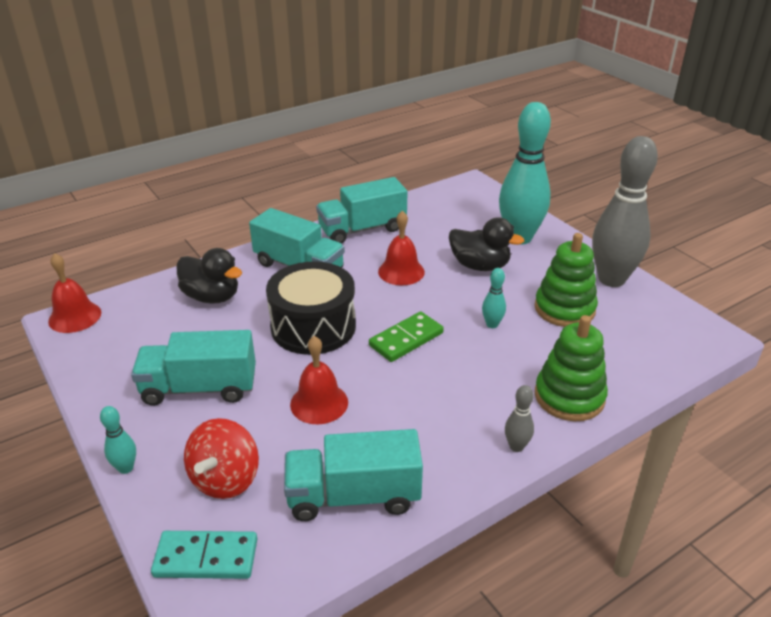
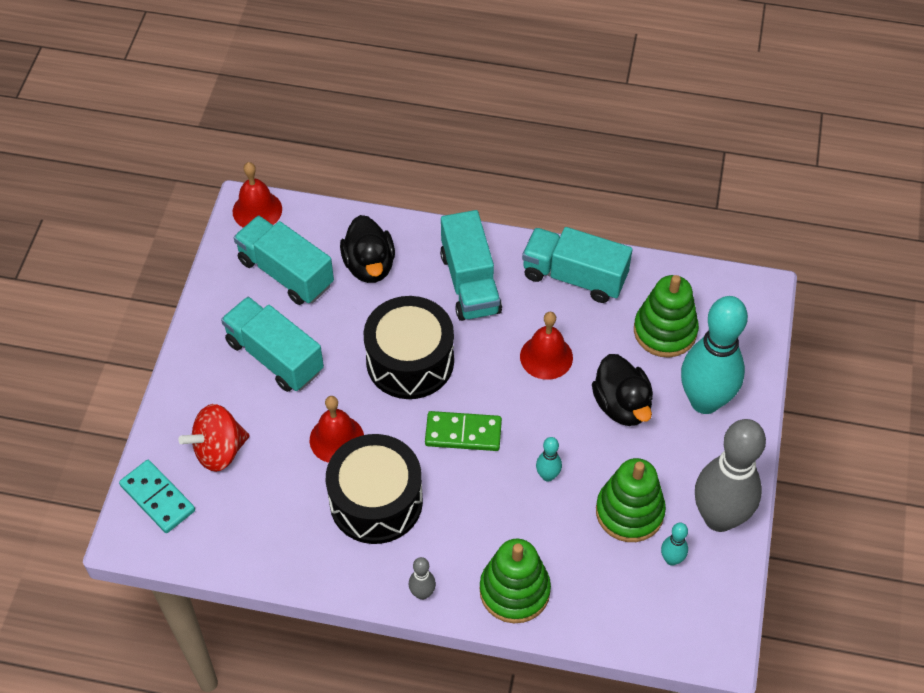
camera: 45 degrees right, 20 degrees up
(126, 468) = (173, 389): turquoise bowling pin -> turquoise bowling pin (671, 559)
(353, 496) = (278, 533): turquoise truck -> turquoise truck (286, 273)
(402, 418) = (376, 501): none -> black drum
(450, 223) = (665, 331): none -> green stacking toy

